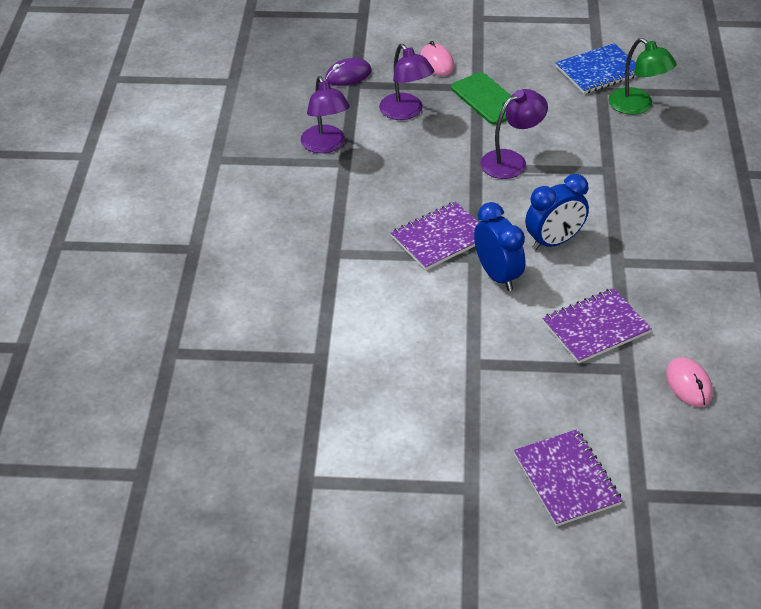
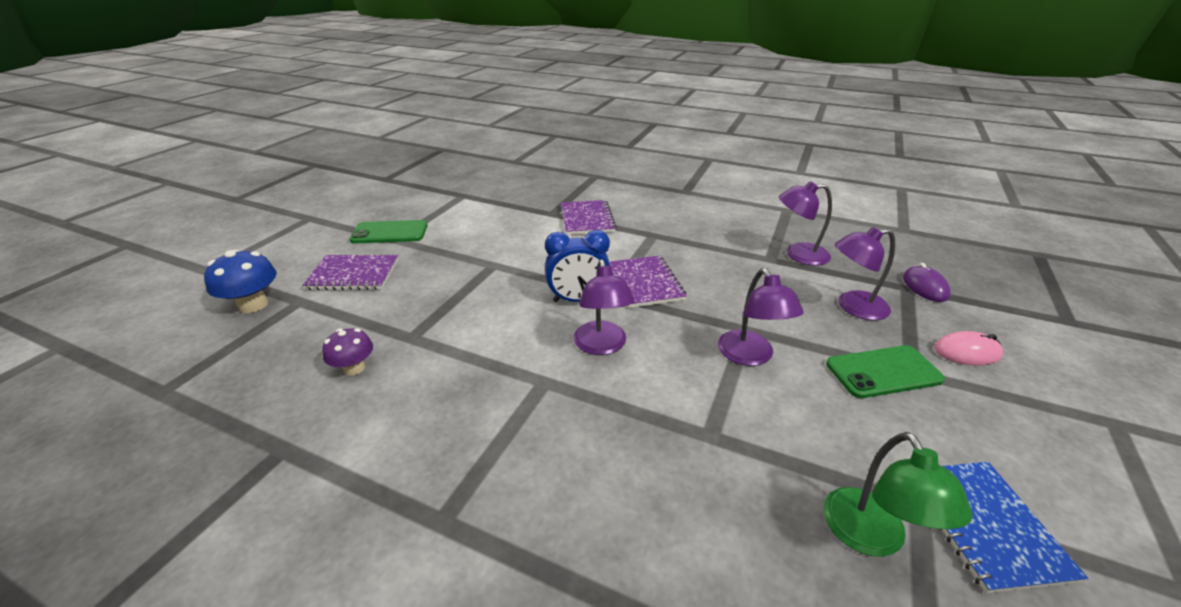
camera: 110 degrees right, 10 degrees down
(458, 504) = (389, 233): none -> green phone
(554, 242) = (602, 346): blue clock -> purple lamp
(595, 327) = (472, 335): purple notebook -> purple notebook (587, 219)
(637, 106) = (871, 537): green lamp -> green lamp turned 75 degrees counterclockwise
(673, 533) = (253, 305): none -> blue mushroom
(688, 384) = (354, 368): pink mouse -> purple mushroom

